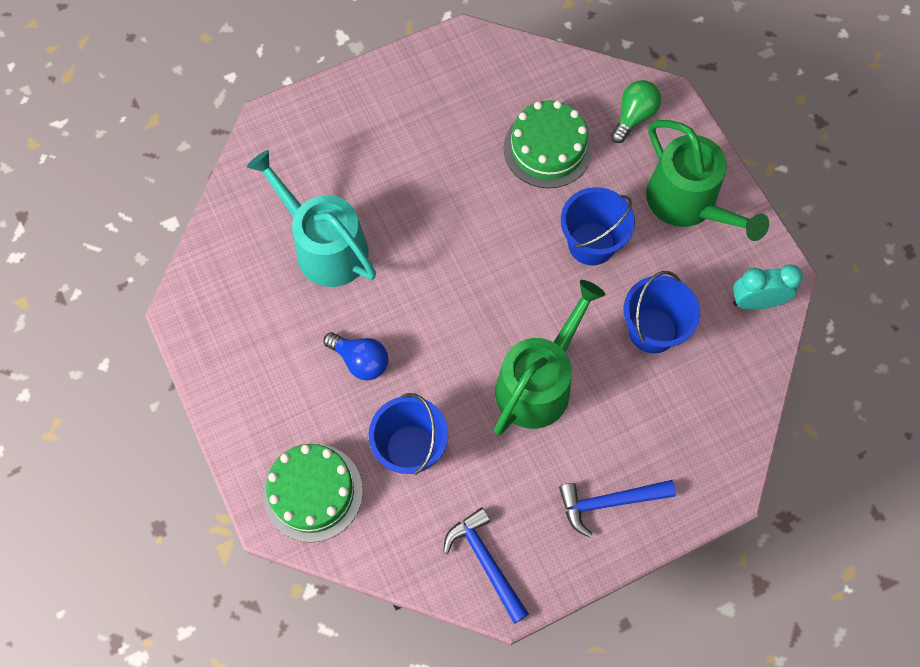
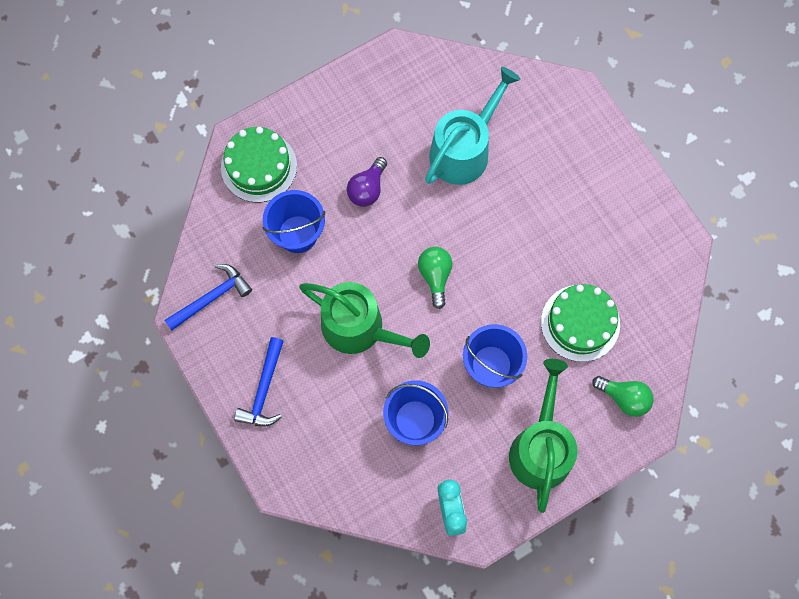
camera: 85 degrees right, 5 degrees up
(360, 361) = (367, 189): blue light bulb -> purple light bulb
(480, 293) = (435, 276): none -> green light bulb
(609, 502) = (264, 389): blue hammer -> blue hammer turned 150 degrees counterclockwise
(687, 203) = (541, 448): green watering can -> green watering can turned 135 degrees clockwise

